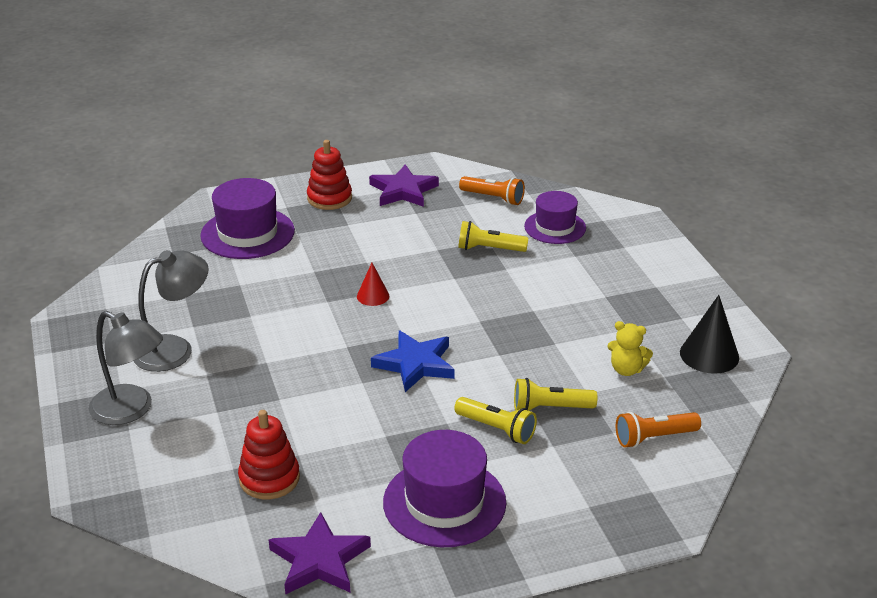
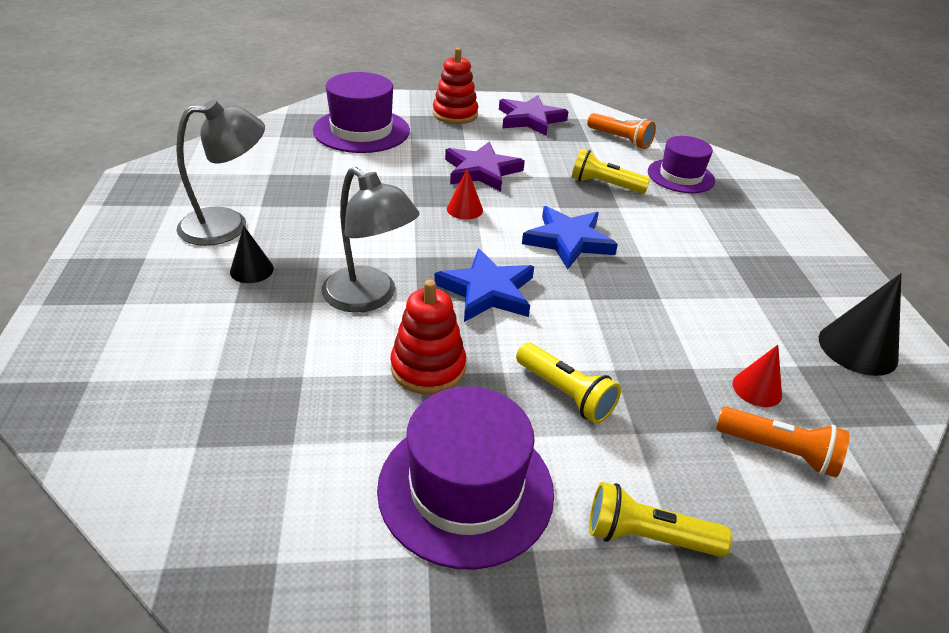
camera: 10 degrees right, 5 degrees up
(131, 410) = (140, 282): grey lamp -> grey lamp (369, 298)
(216, 383) = (252, 270): none -> black cone
(269, 479) = (251, 401): red stacking toy -> red stacking toy (428, 368)
(319, 560) = (257, 545): purple star -> purple star (481, 171)
(470, 308) = (568, 241): none -> blue star
(550, 408) = (641, 379): yellow flashlight -> yellow flashlight (647, 536)
(626, 369) = (748, 347): yellow teddy bear -> none
(635, 399) = (757, 389): none -> red cone
(654, 438) = (779, 451): orange flashlight -> orange flashlight turned 150 degrees counterclockwise

